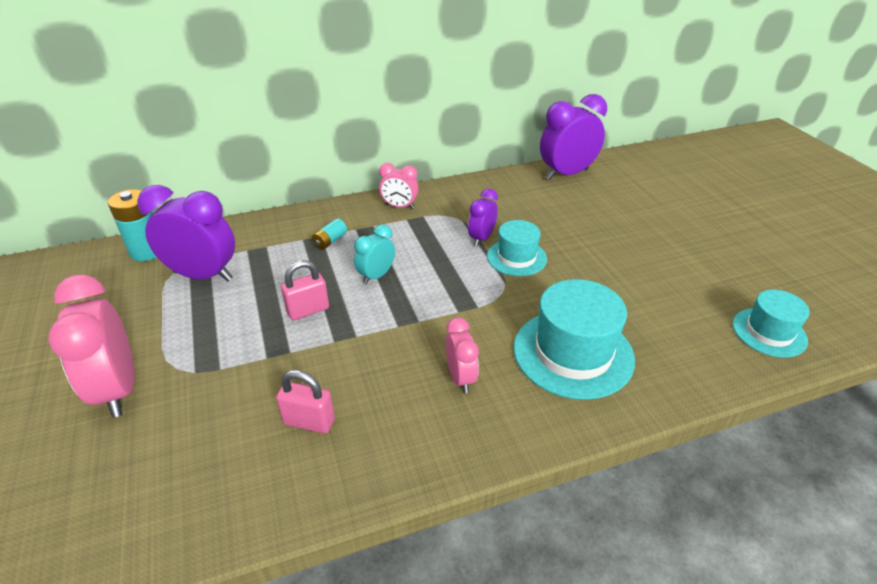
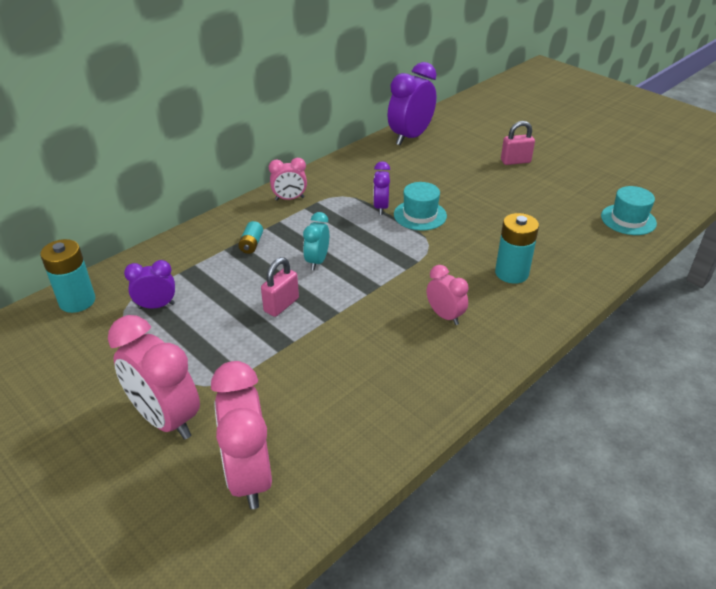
camera: 25 degrees left, 0 degrees up
(134, 481) = (249, 475): none -> pink clock
(203, 276) = (156, 306): purple clock -> purple clock, size x0.55
(309, 422) = (355, 384): pink padlock -> pink padlock (515, 161)
(573, 353) = (511, 273): turquoise hat -> turquoise battery

